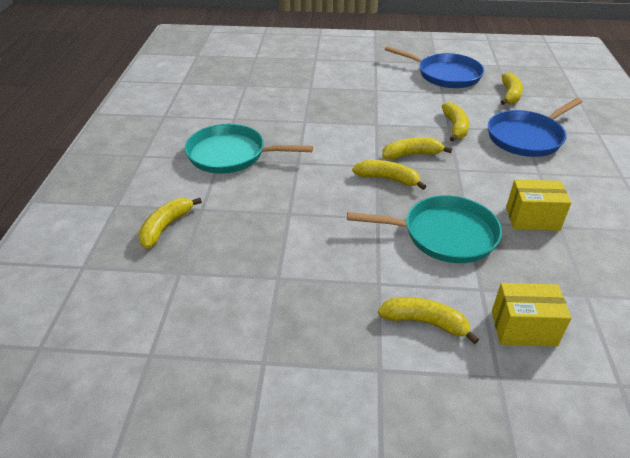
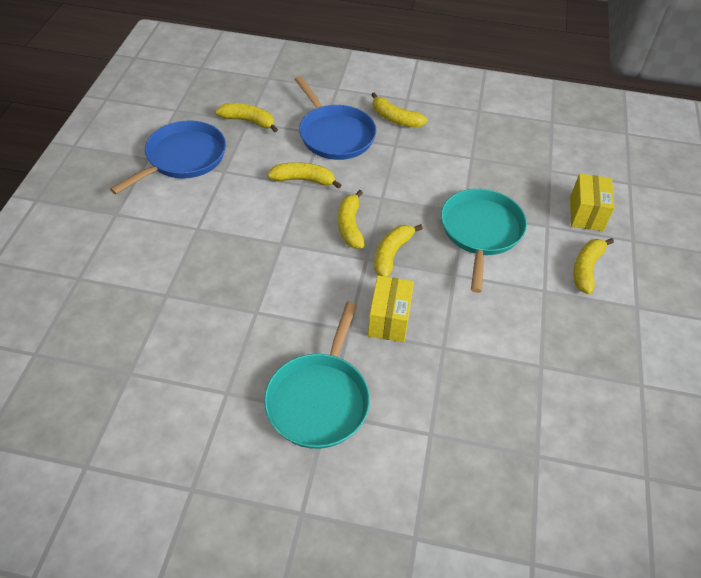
camera: 85 degrees left, 10 degrees up
(166, 227) = (462, 473): yellow banana -> yellow banana (395, 119)
(532, 218) = (460, 170): yellow box -> yellow box (389, 320)

